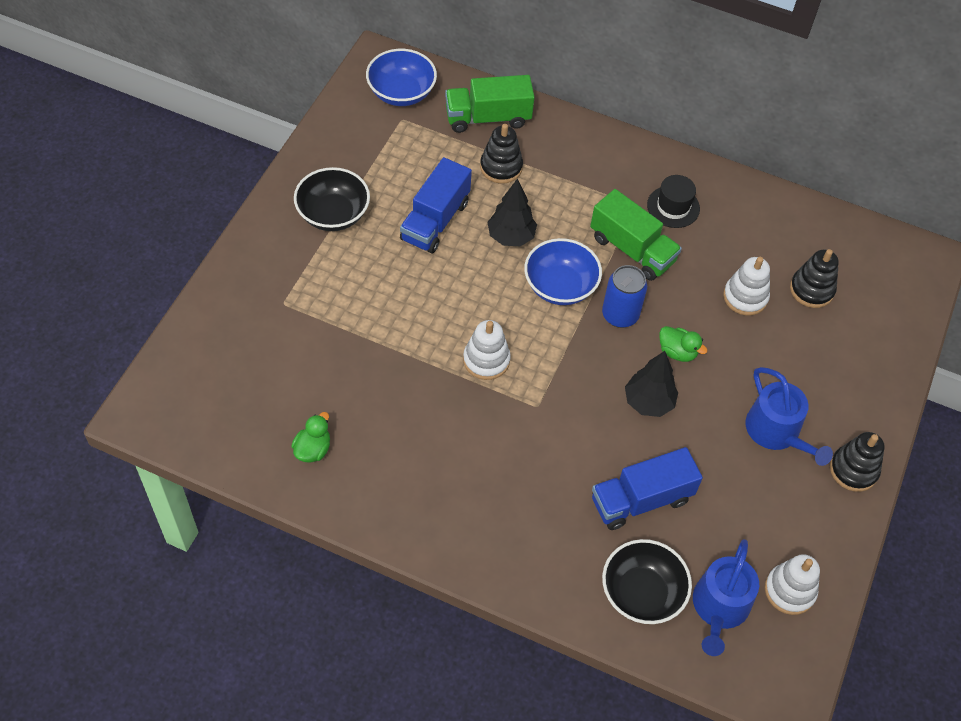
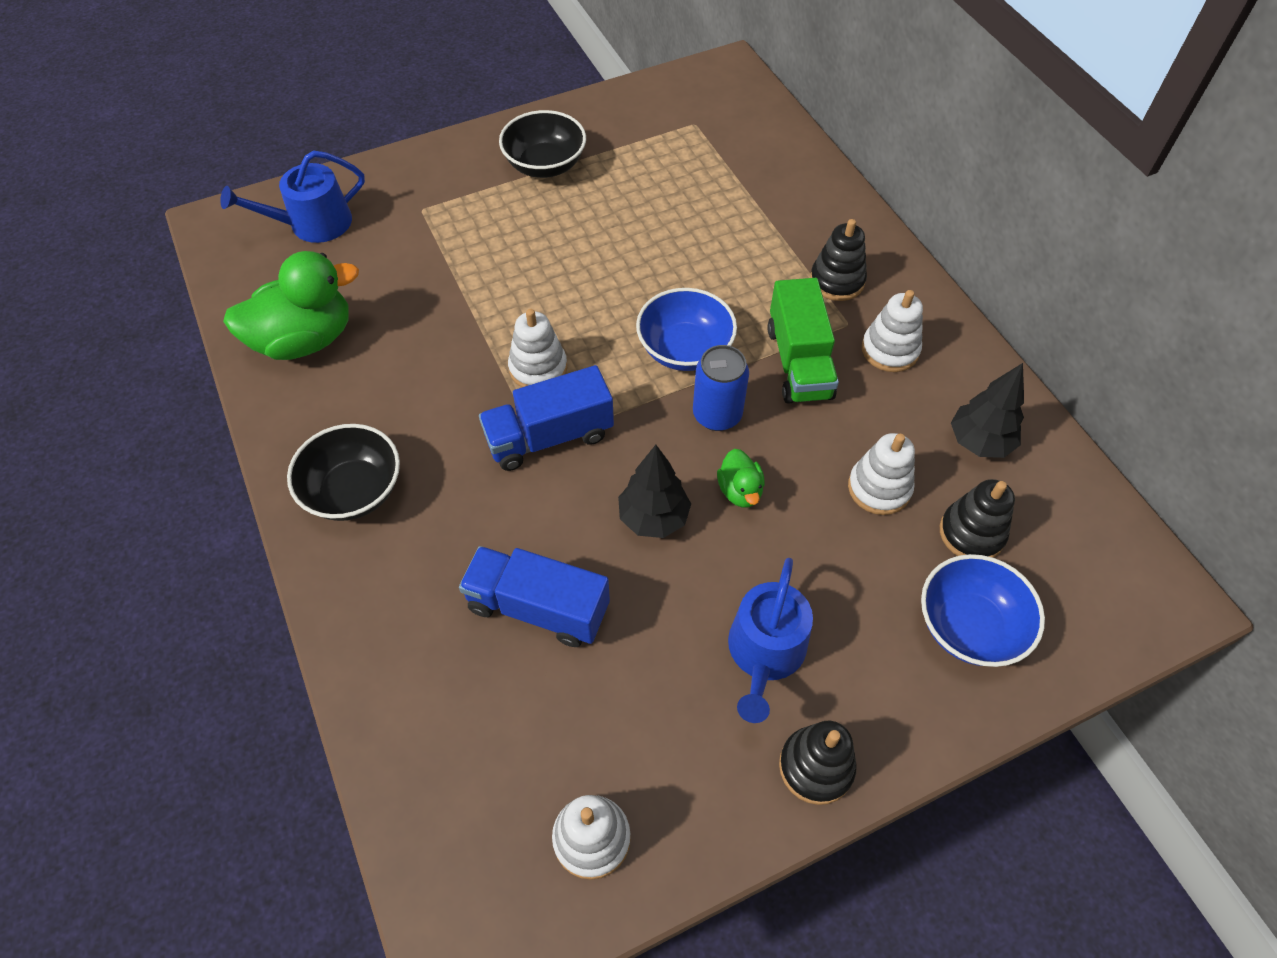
camera: 45 degrees right, 0 degrees up
(313, 449) = (305, 340): green duck -> green duck, size x2.09
(401, 93) = (718, 103): blue bowl -> blue bowl (969, 626)
(435, 221) = (629, 222): blue truck -> blue truck (549, 436)
(487, 118) = (778, 165): green truck -> none
(501, 167) = (744, 212): black stacking toy -> black stacking toy (837, 281)
(511, 237) = (685, 276): black tree -> black tree (979, 442)
(642, 593) = (433, 701): black bowl -> black bowl (354, 491)
(673, 207) = (890, 350): black hat -> white stacking toy
(719, 608) = (493, 788): blue watering can -> blue watering can (312, 224)

